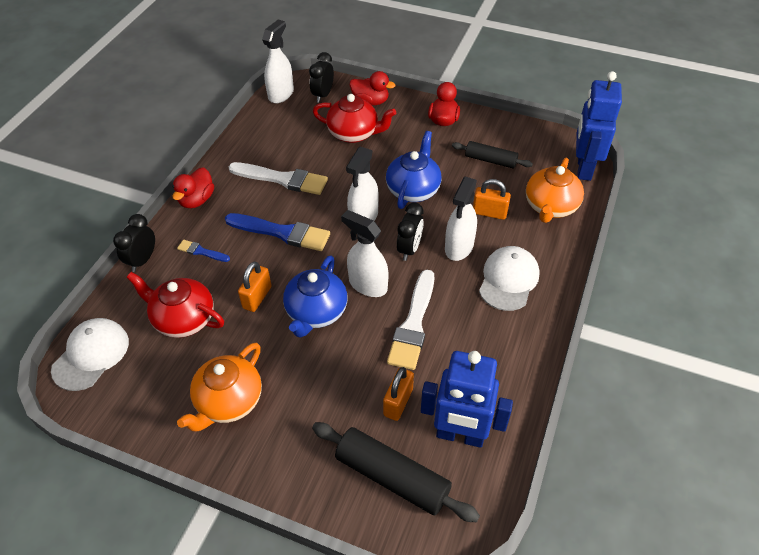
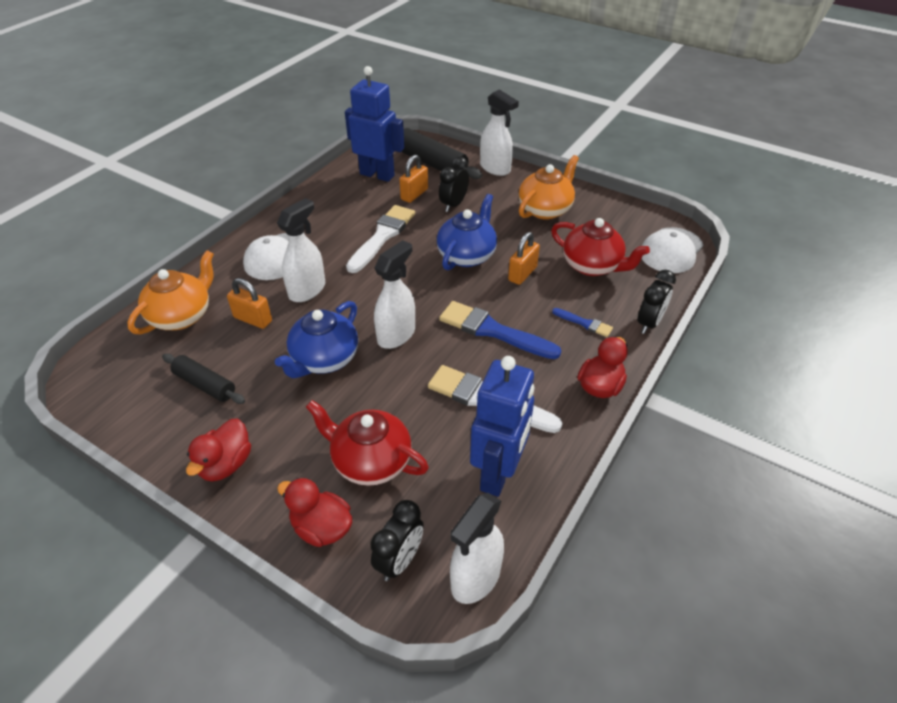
camera: 170 degrees left, 5 degrees down
(367, 285) = (413, 270): white spray bottle -> white spray bottle (495, 168)
(409, 249) = (359, 295): black clock -> black clock (453, 205)
(583, 168) = (101, 356): blue robot -> blue robot (498, 473)

